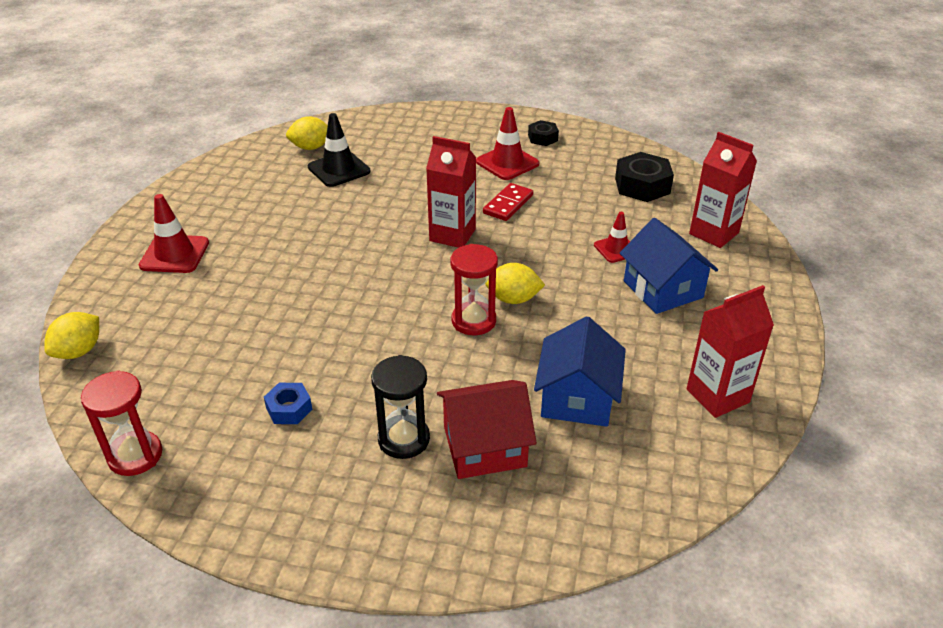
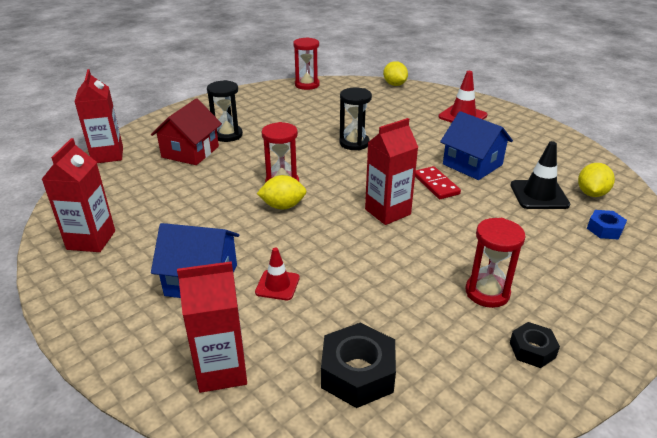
camera: 125 degrees right, 5 degrees down
(289, 409) = (288, 116): blue nut -> blue nut (604, 229)
(326, 310) = (354, 143): none -> black hourglass
(507, 163) = (487, 292): red traffic cone -> red hourglass
(508, 204) = (406, 258): red domino -> red domino (436, 185)
(513, 299) = (283, 206): yellow lemon -> yellow lemon turned 45 degrees clockwise
(577, 398) = (173, 190): blue house -> blue house (472, 164)
(582, 535) = (108, 155): none -> red carton

